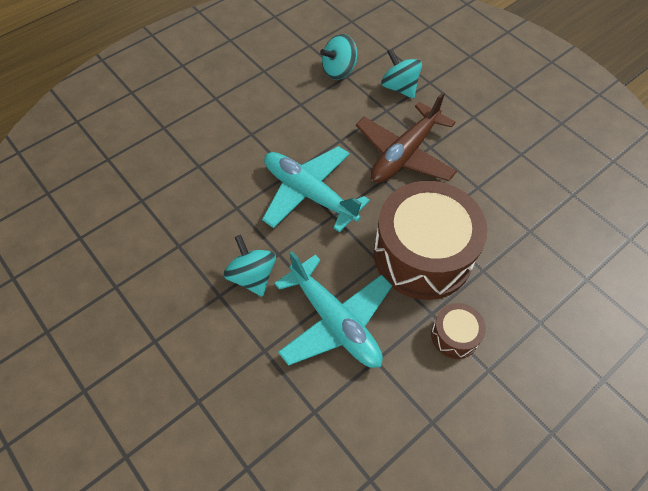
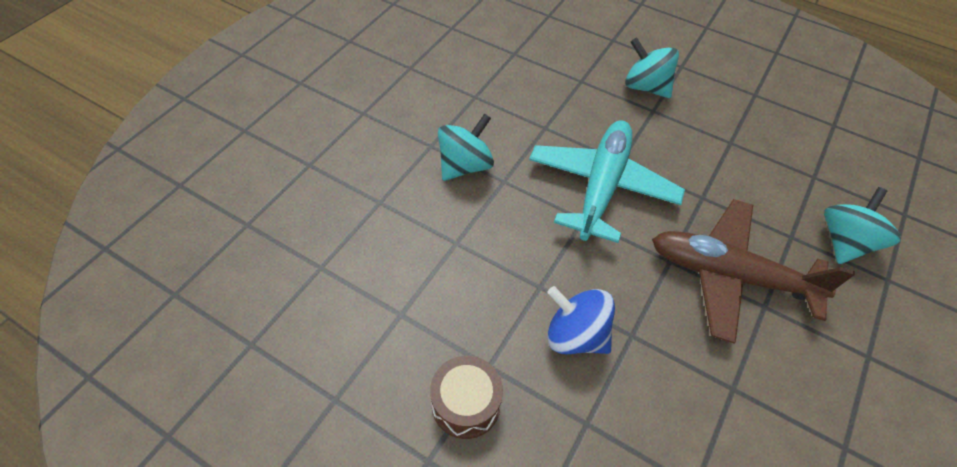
camera: 70 degrees right, 5 degrees down
(334, 321) = (437, 258): turquoise plane -> none
(339, 70) = (817, 166): turquoise spinning top -> turquoise spinning top (646, 87)
(422, 254) = (576, 336): brown drum -> blue spinning top

